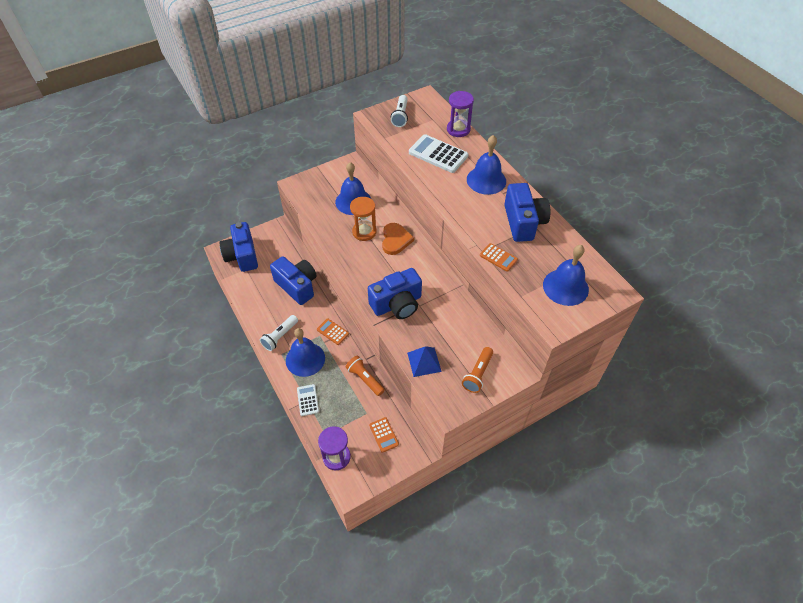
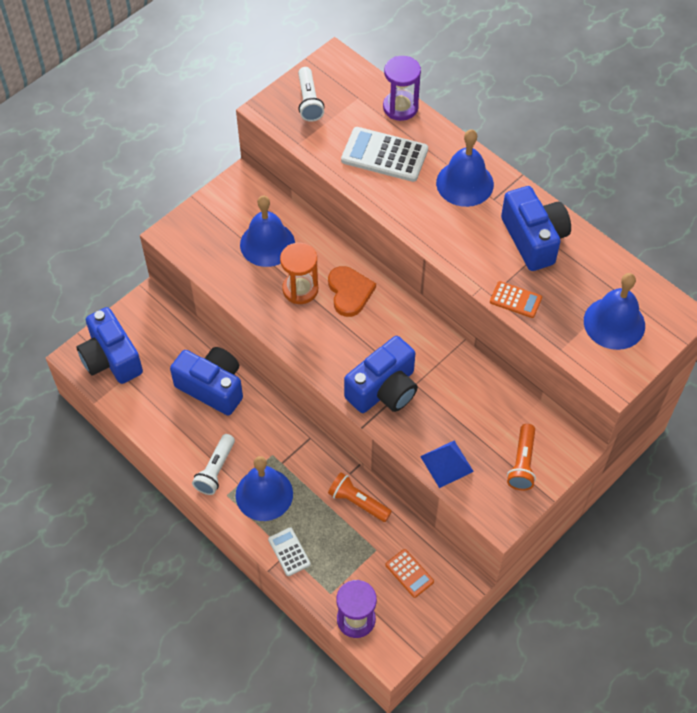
camera: 15 degrees left, 5 degrees up
(333, 332) = (289, 444): orange calculator -> none

